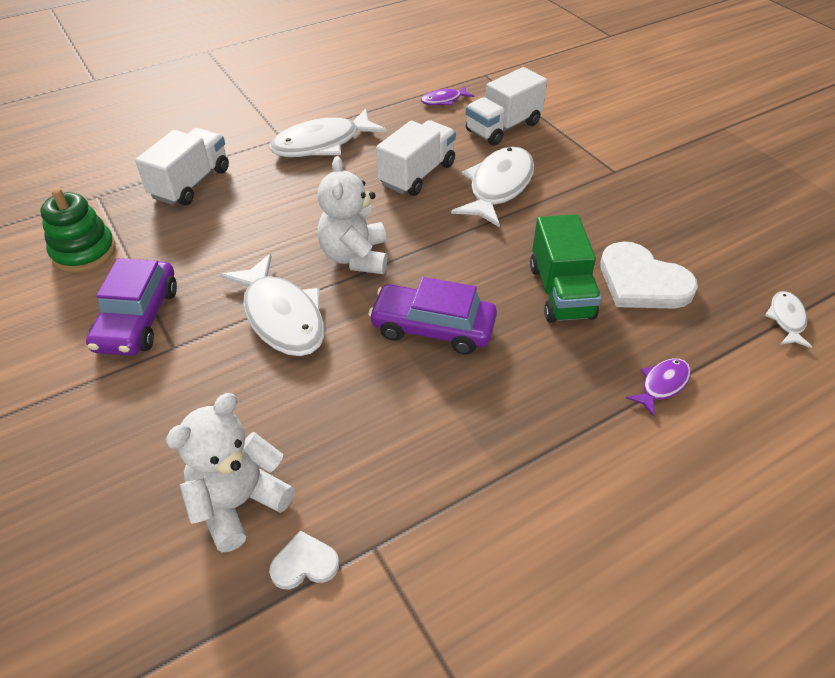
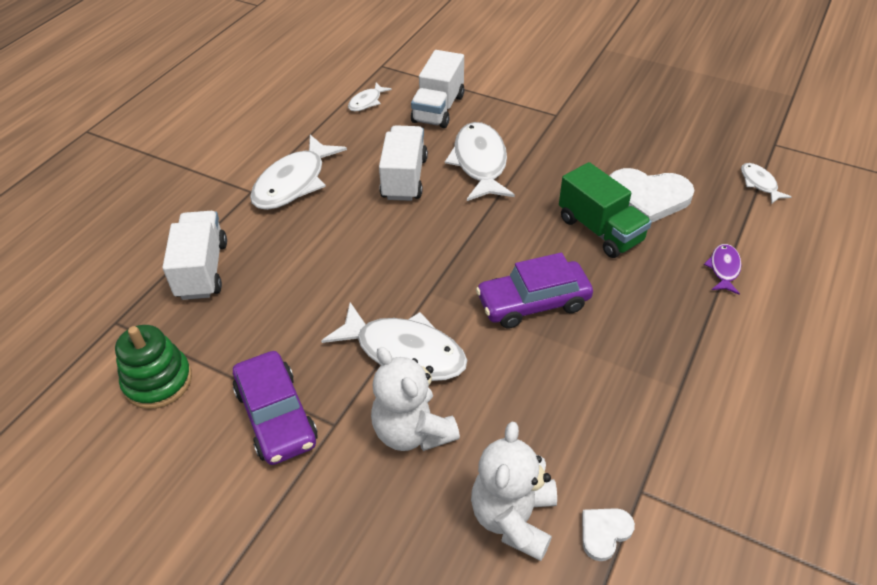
camera: 30 degrees left, 0 degrees up
(355, 257) = (418, 272): white teddy bear -> white teddy bear (412, 431)
(444, 100) = (367, 102): purple fish -> white fish

